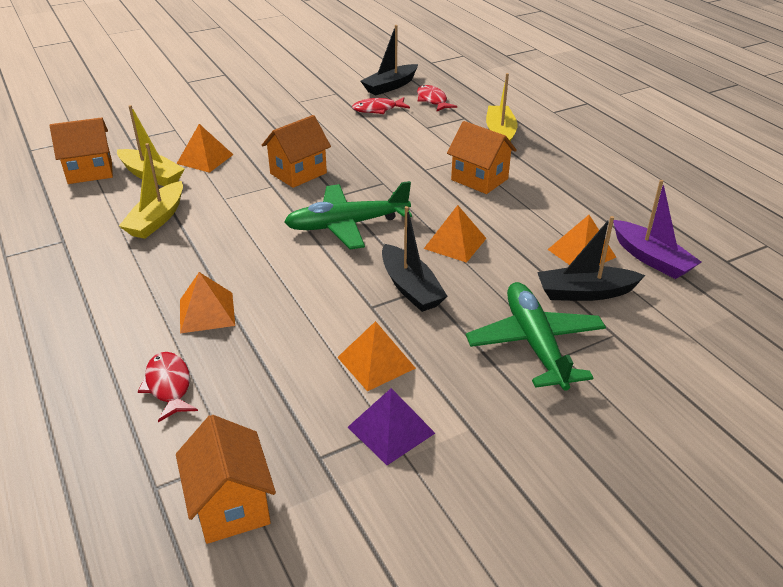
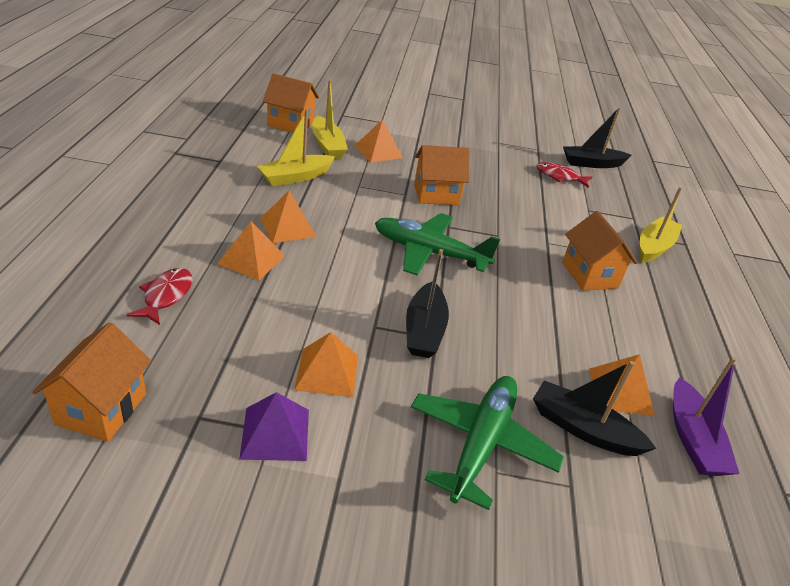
camera: 30 degrees right, 0 degrees up
(432, 100) = (619, 191): red fish -> none
(455, 243) = (505, 316): orange pyramid -> orange pyramid (287, 227)

